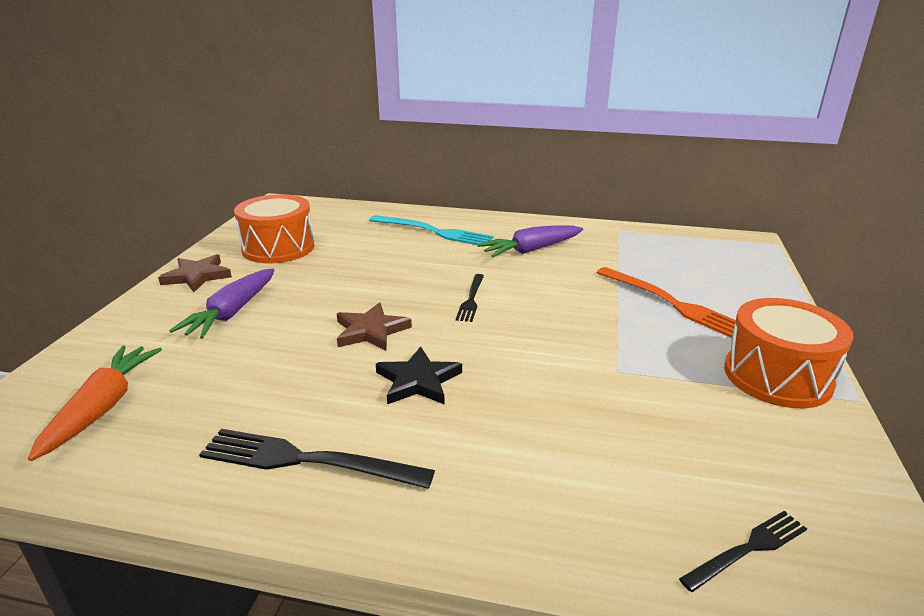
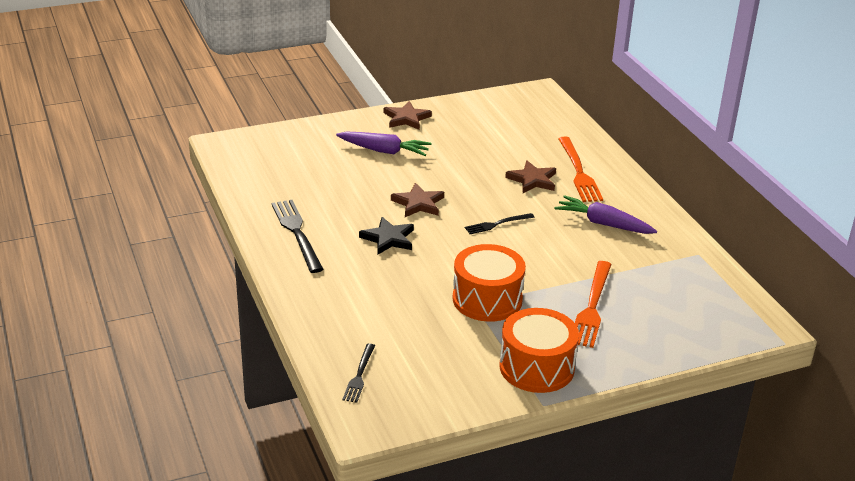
camera: 55 degrees right, 5 degrees up
(102, 407) = (274, 161): orange carrot -> none
(232, 312) = (384, 151): purple carrot -> purple carrot turned 150 degrees counterclockwise
(278, 248) = (474, 125): orange drum -> orange drum (487, 299)
(416, 255) = (532, 180): none -> brown star
(433, 231) = (578, 172): turquoise fork -> orange fork
(747, 549) = (359, 375): black fork -> black fork turned 75 degrees clockwise

